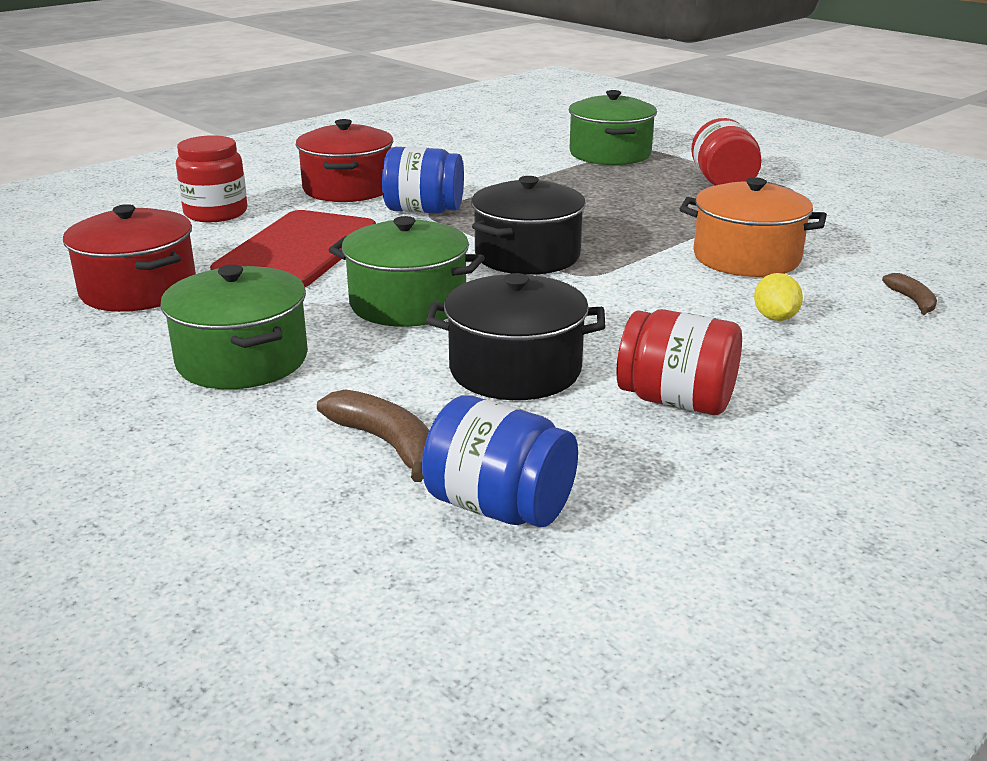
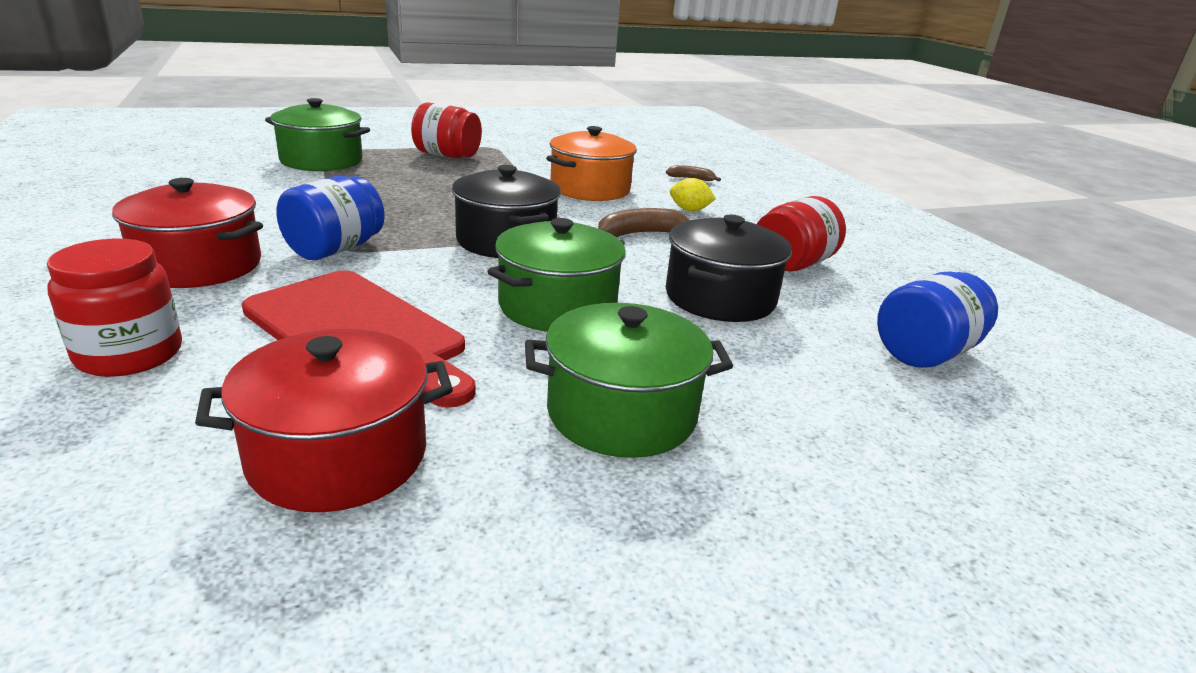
camera: 70 degrees left, 0 degrees up
(386, 443) = (824, 374): brown banana -> brown banana (642, 233)

